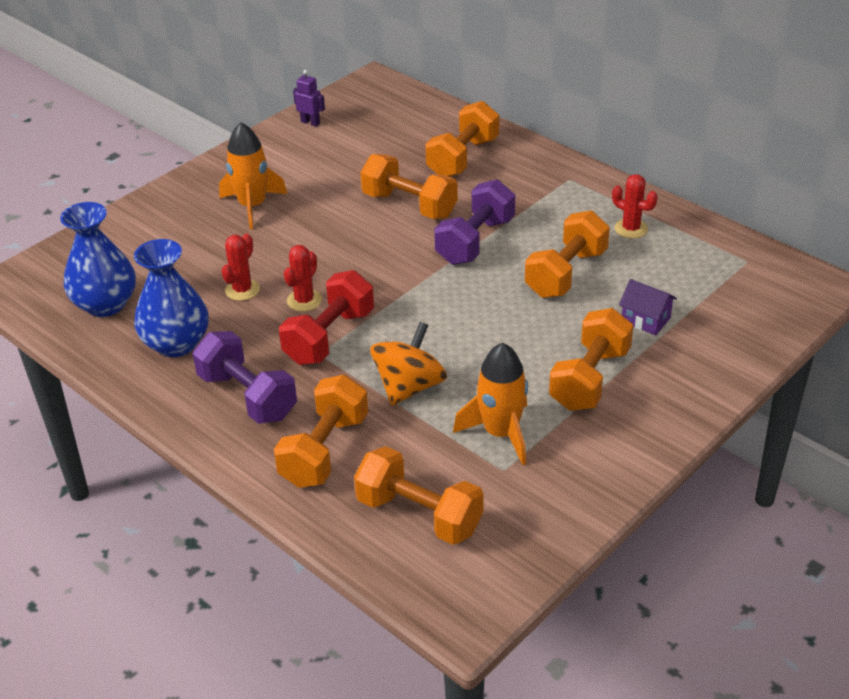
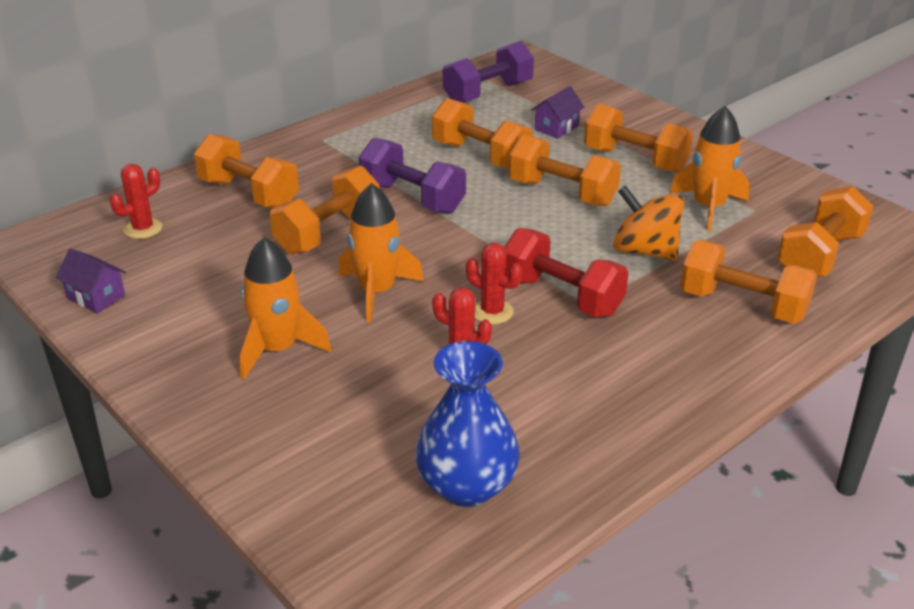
camera: 85 degrees left, 5 degrees down
(176, 344) = (561, 414): blue vase -> none
(247, 396) = (661, 355): purple dumbbell -> purple dumbbell (488, 93)
(310, 122) = (96, 297): purple robot -> purple house
(327, 240) = (377, 291): none -> orange rocket
(506, 330) = (562, 193): none -> orange dumbbell
(631, 229) = (419, 119): red cactus -> red cactus (143, 229)

